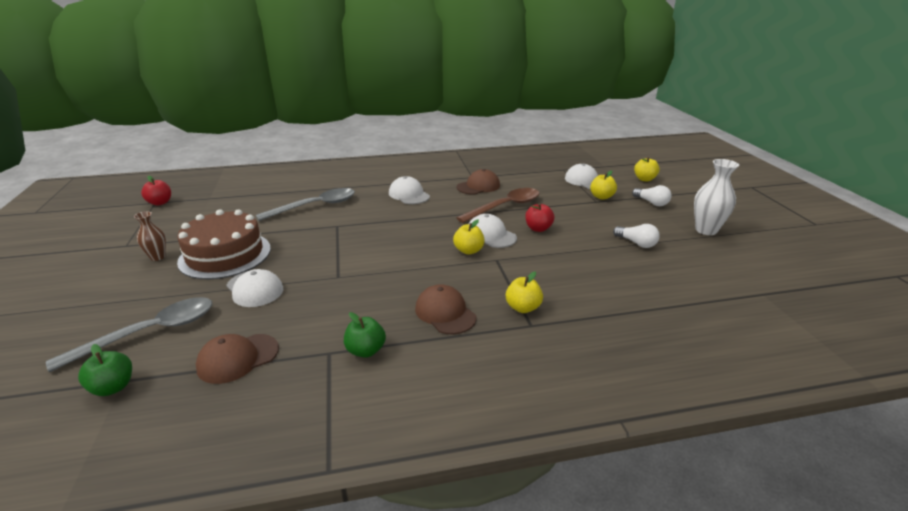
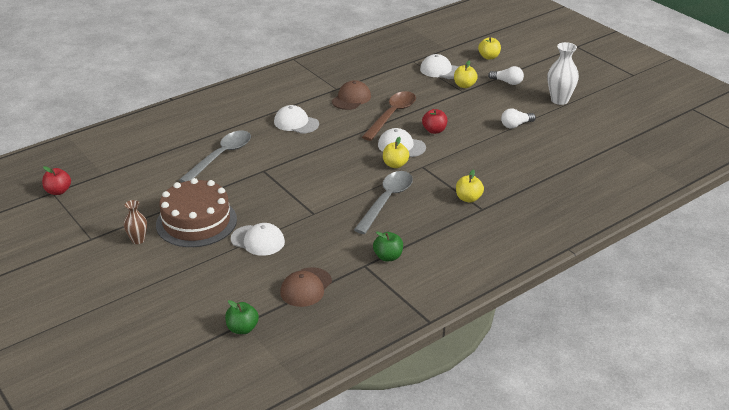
camera: 25 degrees left, 5 degrees up
(150, 333) = (219, 292): grey spoon -> grey spoon (386, 201)
(445, 313) = (418, 217): brown cap -> none
(636, 243) = (515, 125): white light bulb -> white light bulb turned 135 degrees clockwise

